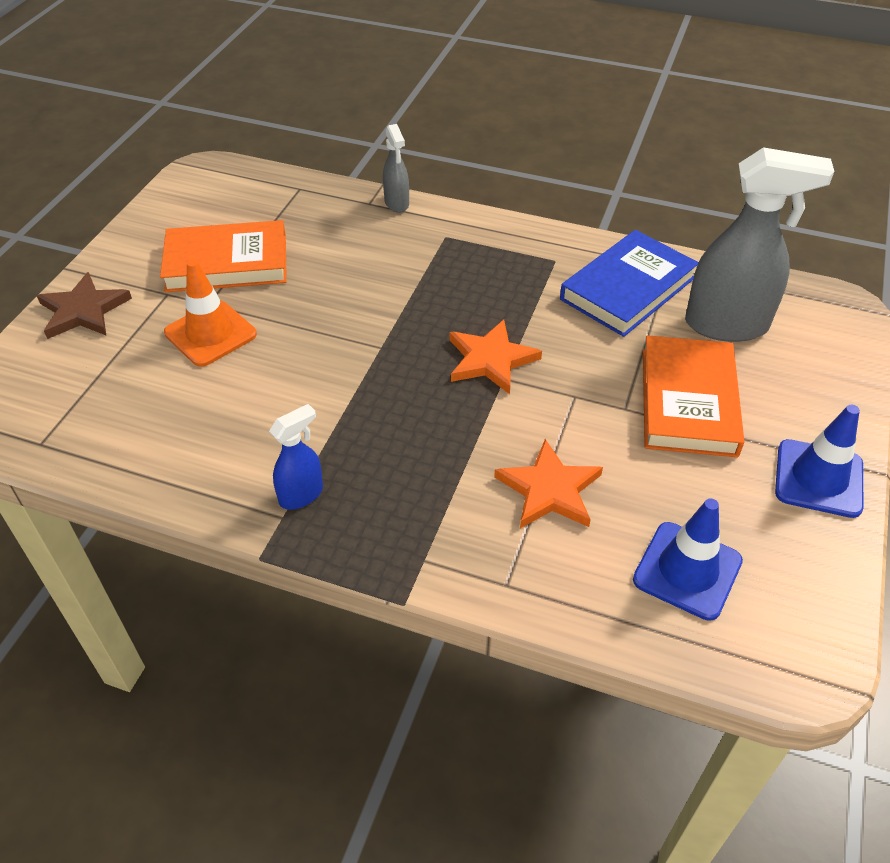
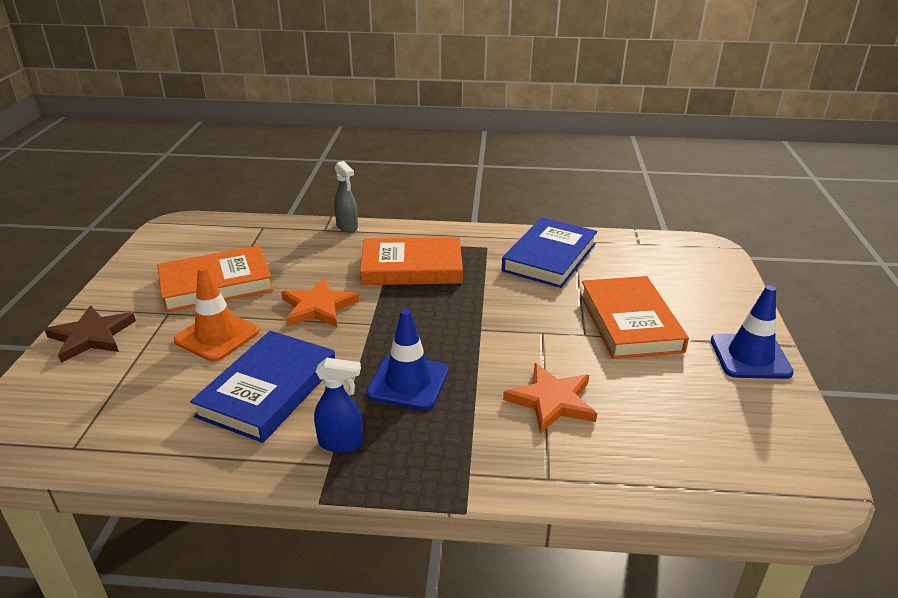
camera: 15 degrees left, 15 degrees down
(245, 414) = (268, 390): none -> blue book
(302, 495) = (341, 443): blue spray bottle -> blue spray bottle turned 60 degrees clockwise
(453, 276) = (412, 267): none -> orange book
(491, 359) = (465, 318): orange star -> orange star (318, 307)
(687, 570) = (687, 438): blue traffic cone -> blue traffic cone (408, 382)
(727, 325) = (633, 270): grey spray bottle -> none

